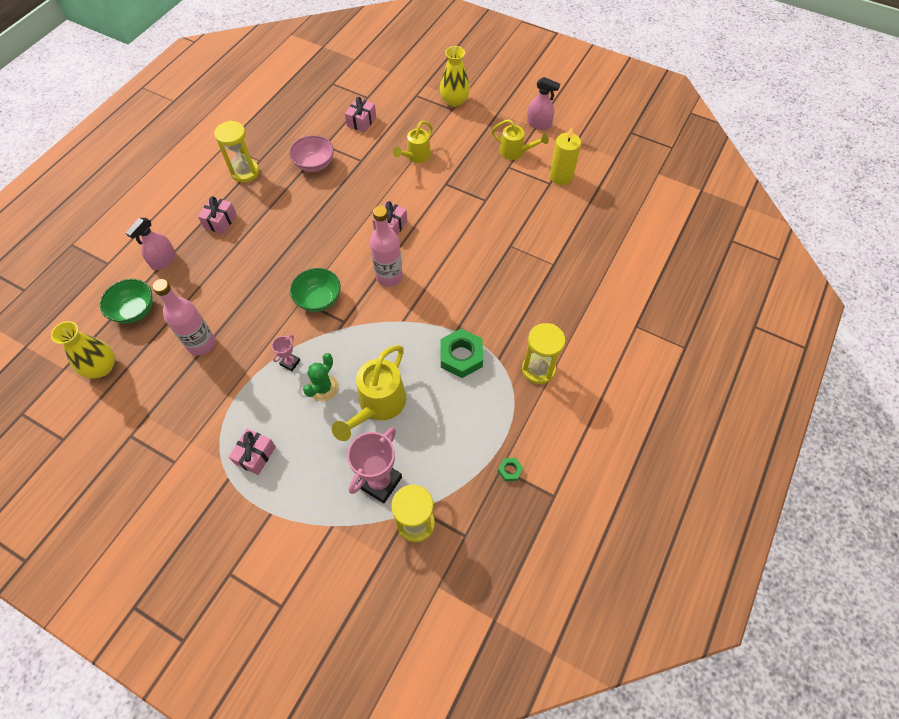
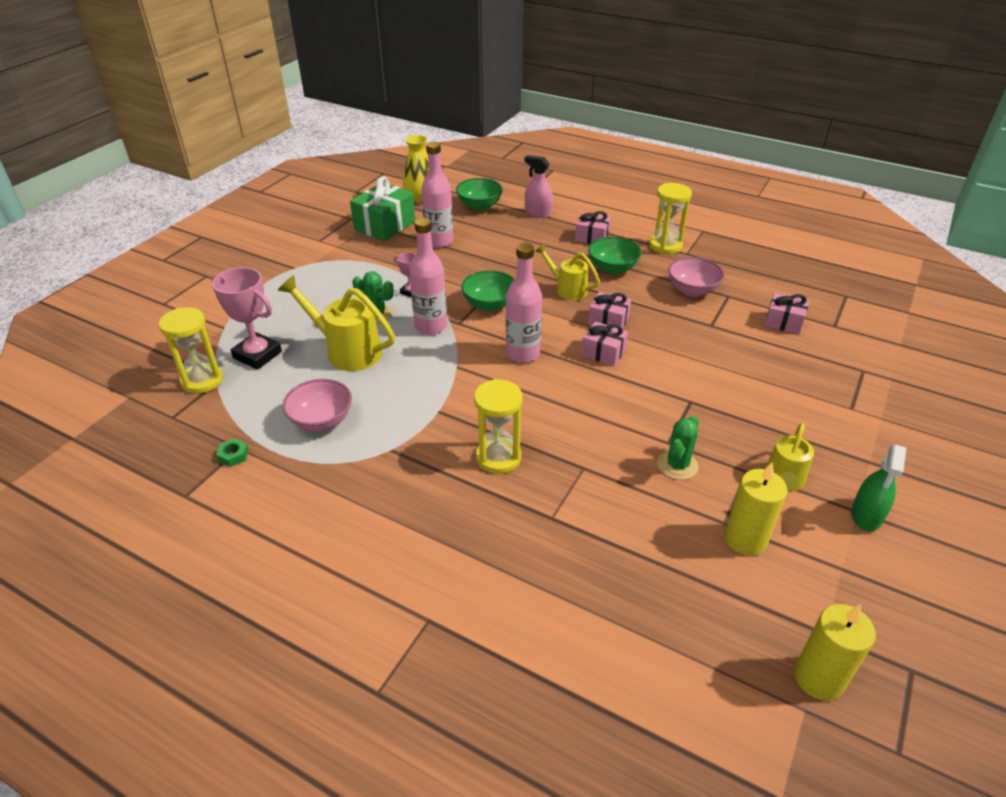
camera: 90 degrees right, 20 degrees down
(155, 398) = (385, 225): none -> green gift
(255, 455) = (312, 279): pink gift -> pink gift (608, 321)
(275, 211) = (612, 268): none -> green bowl
(347, 342) = (431, 326): none -> pink bottle
(416, 156) = (735, 372): yellow watering can -> yellow watering can (567, 289)
(454, 101) = (871, 410): yellow vase -> none
(461, 356) = (399, 415): green nut -> none
(468, 411) = (321, 420): none -> pink bowl
(505, 198) = (677, 465): none -> green cactus
(538, 369) = (368, 489): yellow hourglass -> yellow hourglass (498, 457)
(539, 124) = (866, 515): pink spray bottle -> green spray bottle
(641, 165) = (818, 678): none -> yellow candle

